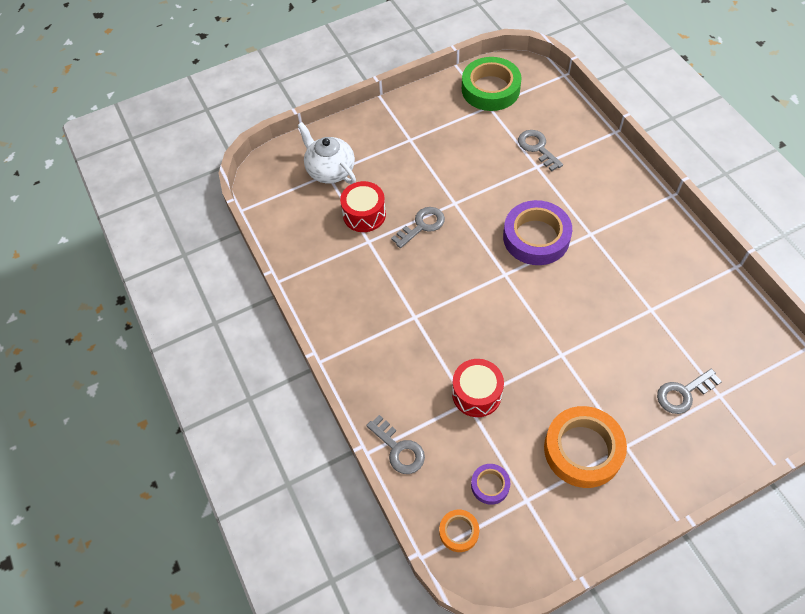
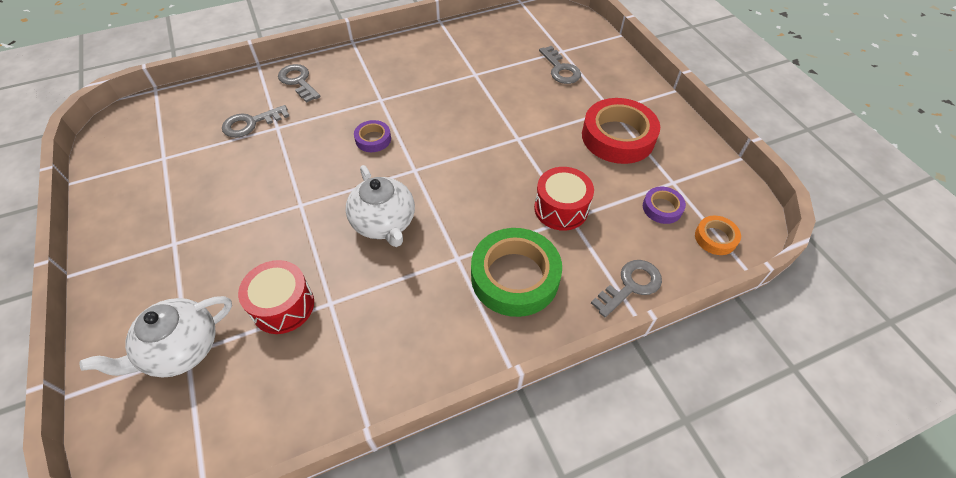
camera: 90 degrees left, 5 degrees down
(422, 225) = (324, 240): grey key -> grey key (298, 81)
(443, 261) = (384, 223): none -> white teapot
(490, 89) = (136, 153): green tape -> green tape (515, 277)
(536, 237) = (373, 139): purple tape -> purple tape, size x0.49
(583, 450) = (618, 137): orange tape -> red tape

